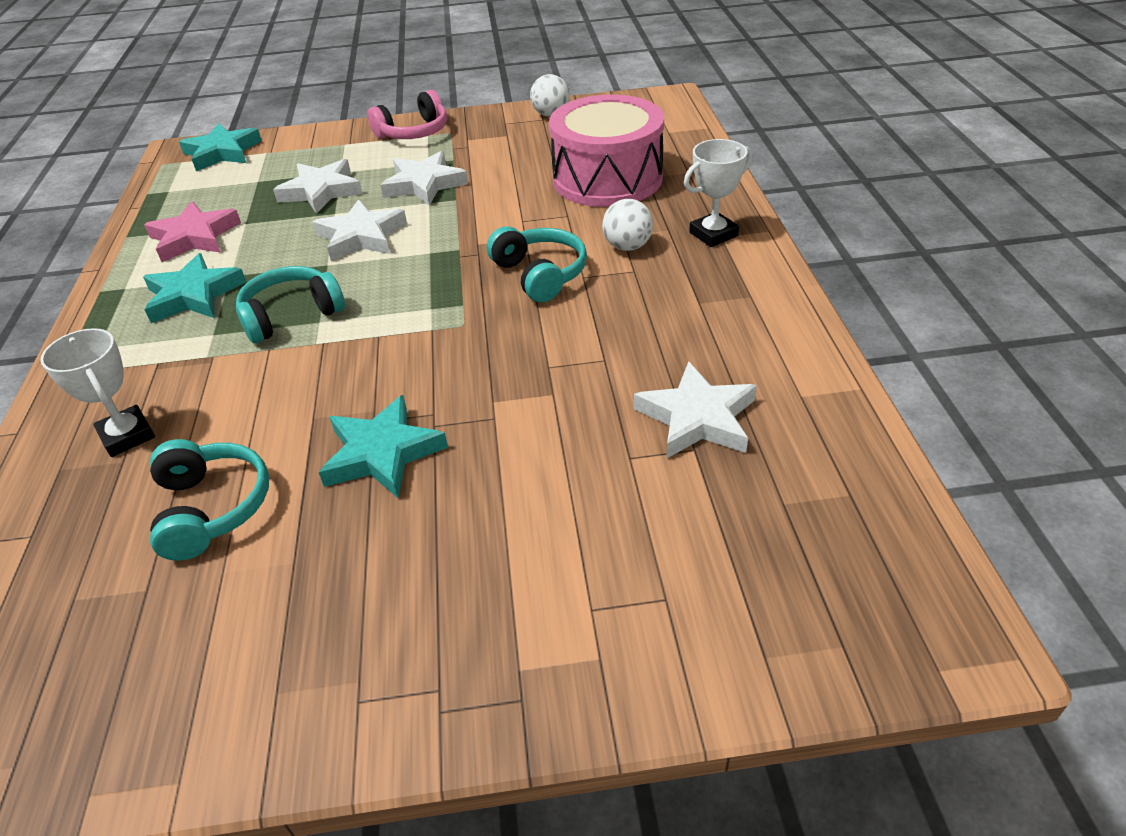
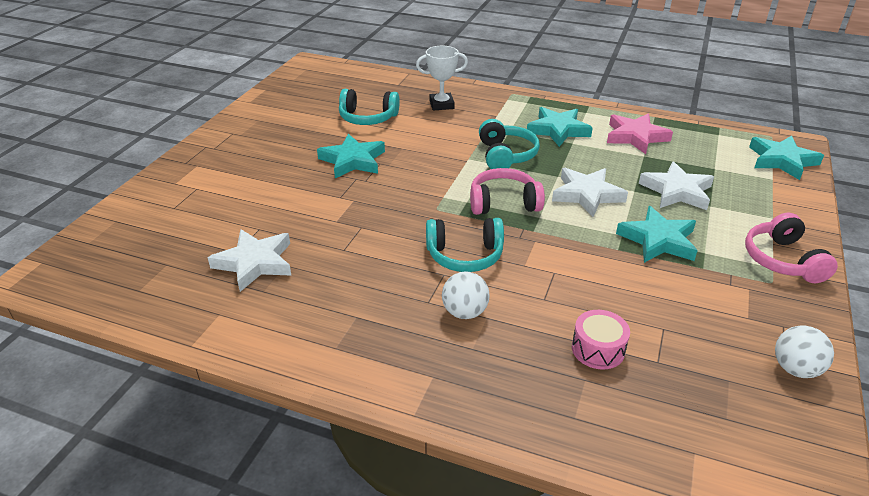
camera: 115 degrees right, 5 degrees down
(415, 282) = (503, 203): none -> pink headphones
(424, 184) = (658, 240): white star -> turquoise star
(607, 179) = (598, 349): pink drum -> pink drum, size x0.43
(713, 234) = (439, 372): white trophy -> none

